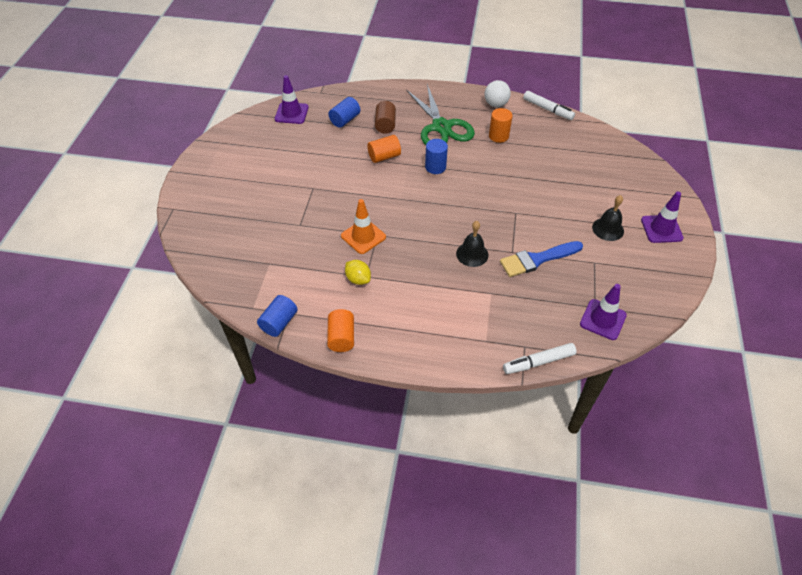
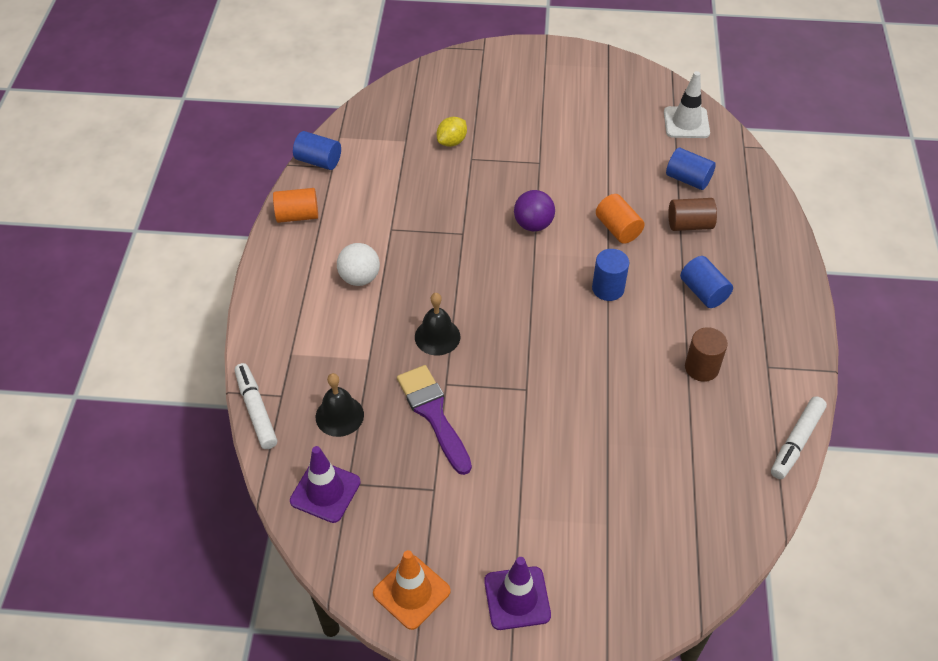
camera: 85 degrees right, 0 degrees up
(291, 113) = (686, 123): purple traffic cone -> white traffic cone
(358, 279) = (385, 222): yellow lemon -> yellow lemon (452, 142)
(363, 236) = (458, 220): orange traffic cone -> orange traffic cone (411, 592)
(374, 196) = (533, 224): none -> purple ball
(441, 127) = (703, 292): green scissors -> blue cylinder
(496, 104) = (786, 364): white ball -> white ball (359, 278)
(498, 136) = (701, 368): orange cylinder -> brown cylinder
(537, 259) = (433, 414): blue brush -> purple brush
(608, 229) = (507, 514): black bell -> black bell (339, 416)

